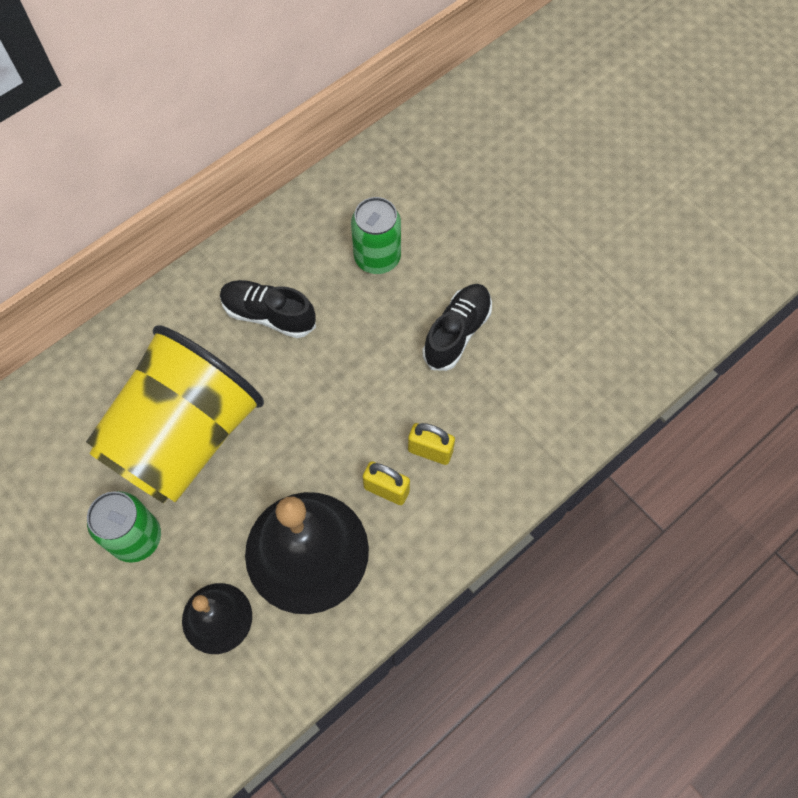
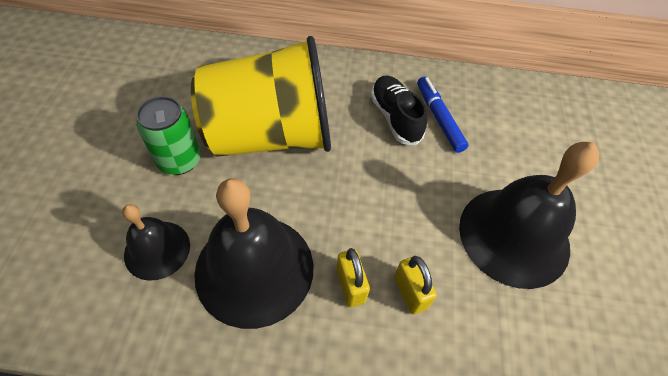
camera: 45 degrees right, 10 degrees down
(304, 279) = (439, 118): none -> blue marker
(377, 258) = (502, 145): green can -> none
(457, 333) = (514, 236): black shoe -> black bell

